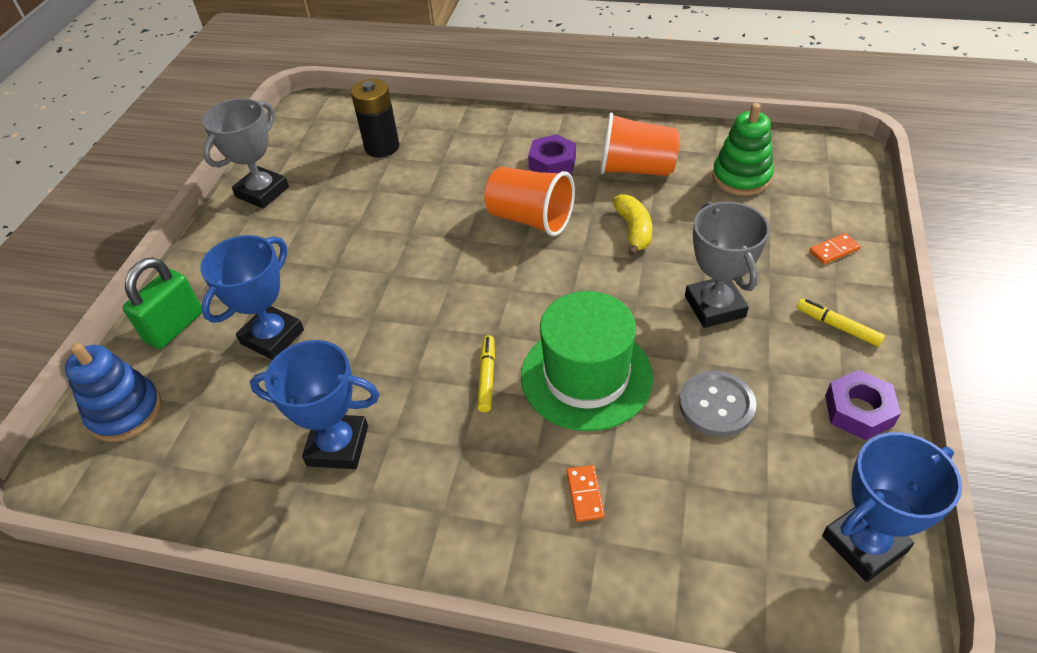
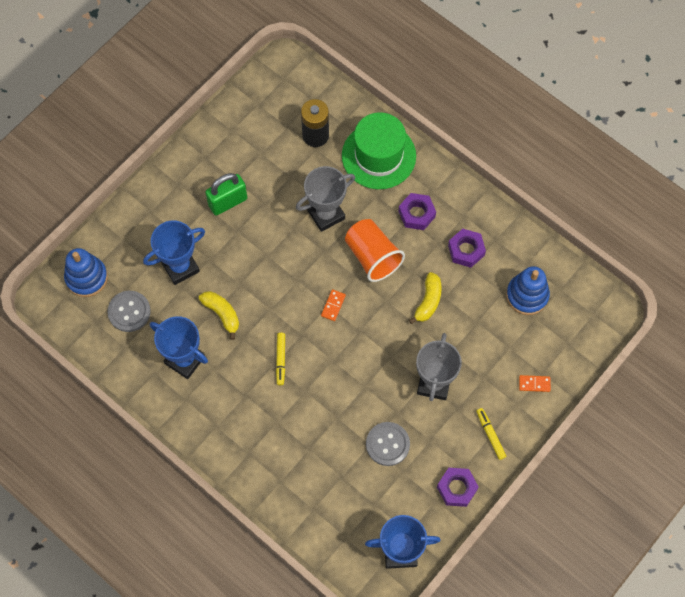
camera: 25 degrees right, 20 degrees up
(175, 327) = (130, 229): green padlock -> green padlock (228, 202)
(215, 424) = (129, 312): none -> grey button
(262, 192) = (221, 138): grey trophy -> grey trophy (326, 214)
(365, 363) = (222, 314): none -> yellow banana
(486, 377) = (281, 360): yellow marker -> yellow marker turned 150 degrees clockwise
(585, 494) = (289, 455): orange domino -> orange domino (333, 306)
(586, 376) = (333, 389): green hat -> green hat (378, 156)
(636, 169) = (466, 250): orange cup -> purple nut
(741, 177) = (527, 295): green stacking toy -> blue stacking toy

